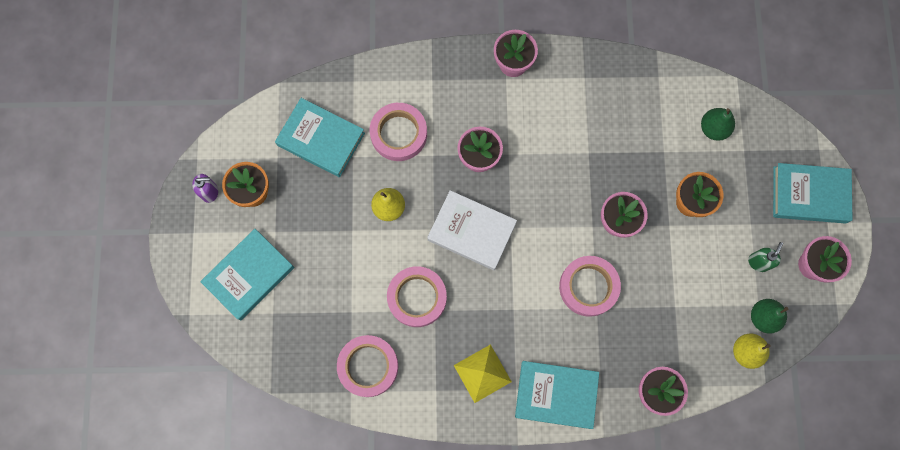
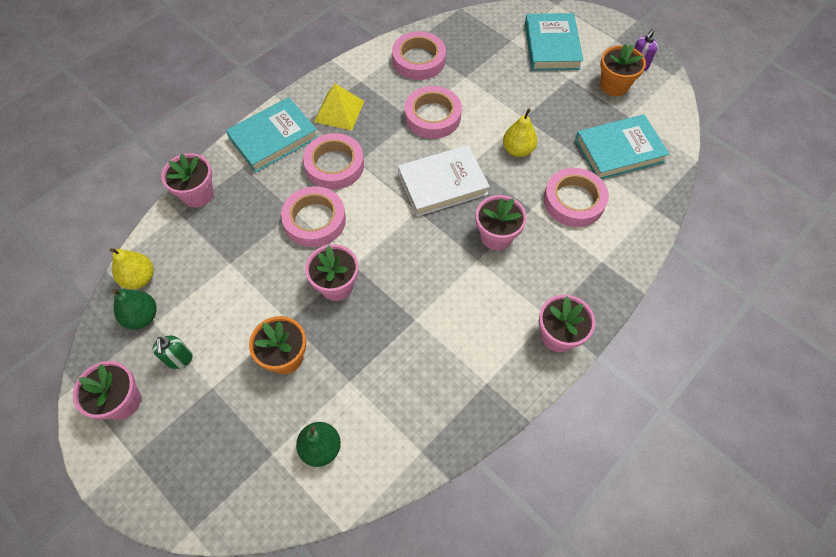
camera: 135 degrees right, 15 degrees down
(532, 322) = (334, 165): none -> pink tape
(809, 194) = (170, 469): turquoise book -> none

